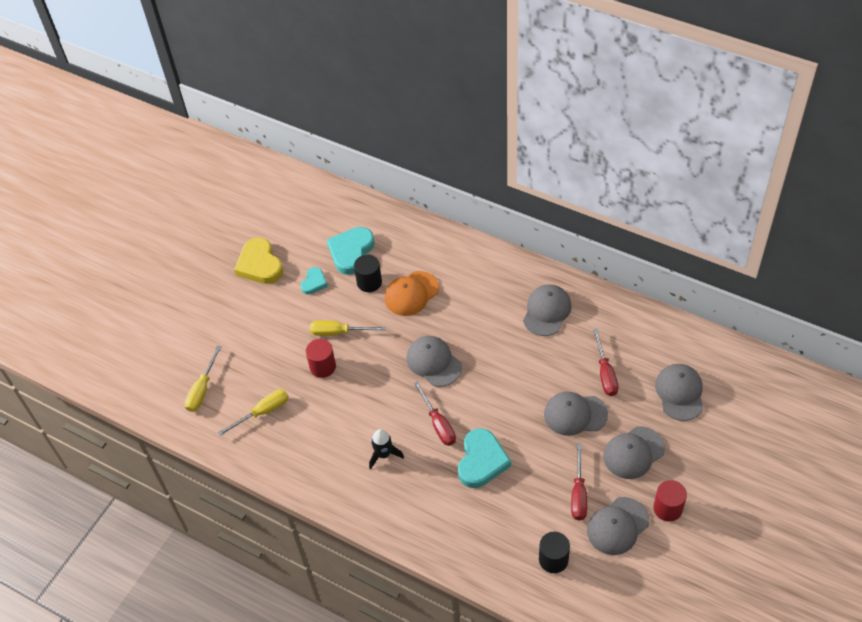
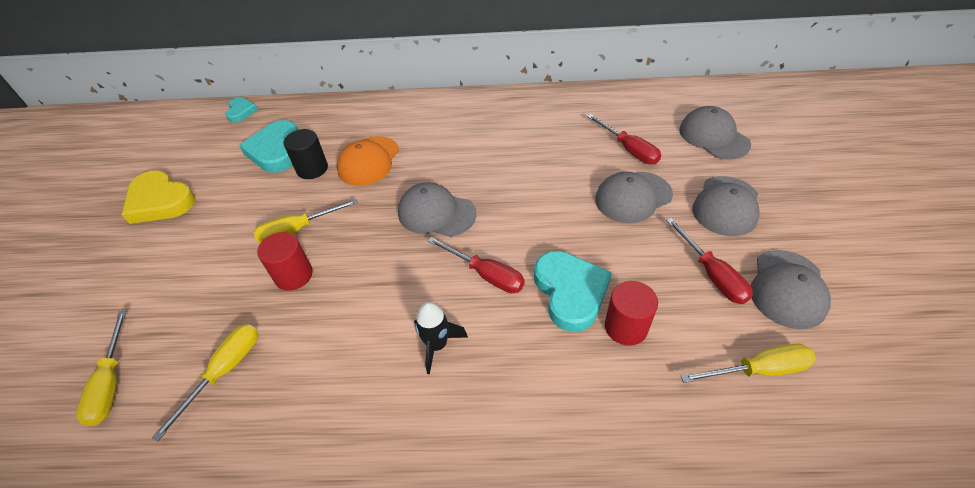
camera: 30 degrees left, 5 degrees down
(314, 282) = (241, 193): turquoise heart -> turquoise heart (241, 111)
(547, 311) = (526, 123): grey cap -> none
(553, 559) = (758, 370): black cylinder -> yellow screwdriver
(668, 508) = (816, 243): red cylinder -> red cylinder (626, 327)

